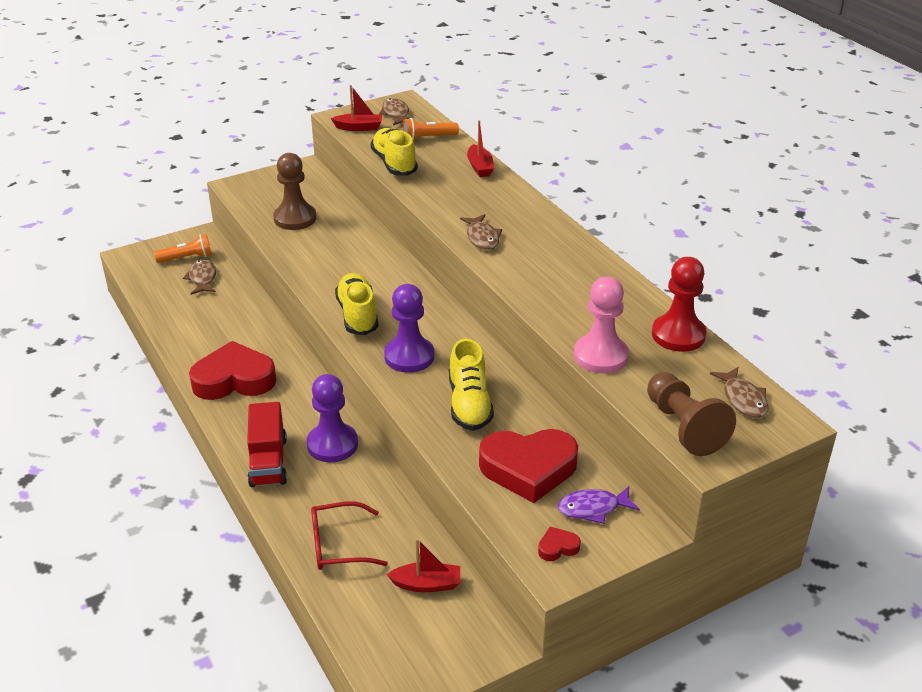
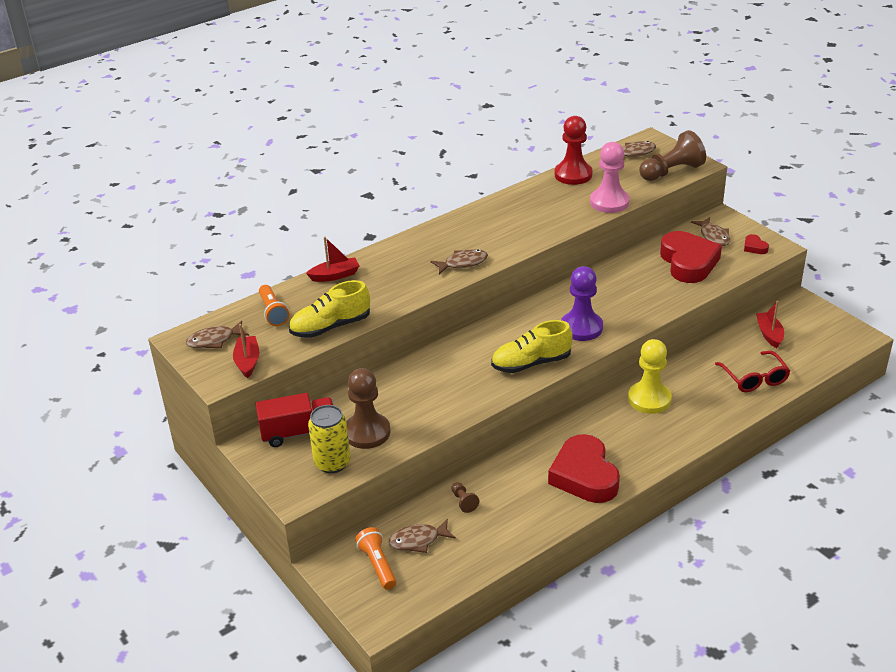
camera: 95 degrees left, 0 degrees up
(236, 305) = (463, 502): none -> brown pawn
(264, 202) = (332, 463): none -> yellow can
(268, 461) = (683, 431): red truck -> red truck (299, 432)
(332, 444) = (649, 399): purple pawn -> yellow pawn
(469, 404) = (630, 293): yellow shoe -> none
(593, 508) = (713, 236): purple fish -> brown fish

